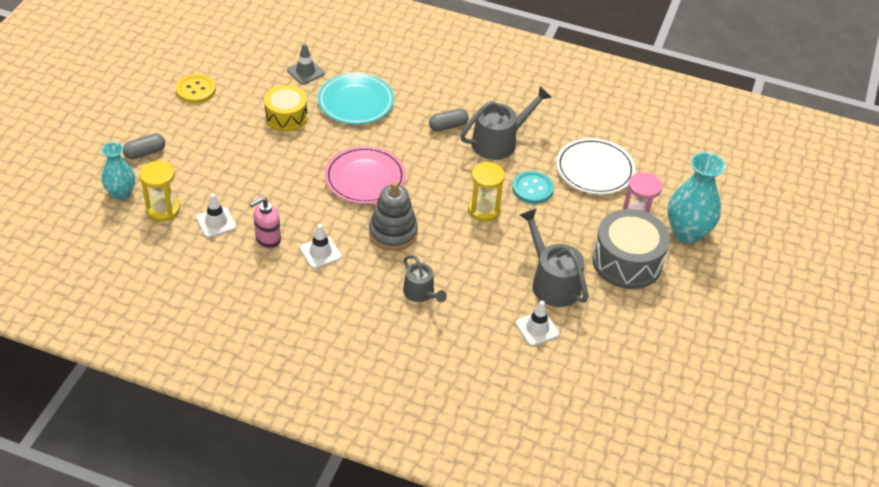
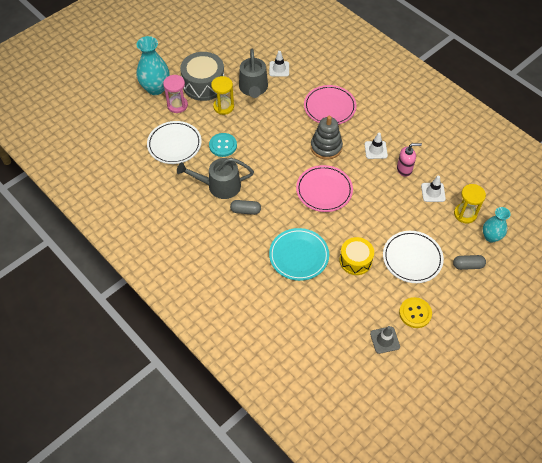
camera: 150 degrees left, 10 degrees up
(218, 139) = (412, 258): none -> white plate
(305, 72) = (323, 300): grey traffic cone -> grey traffic cone (384, 340)
(421, 293) = (329, 107): grey watering can -> pink plate
(484, 210) = (262, 142): yellow hourglass -> yellow hourglass (223, 107)

